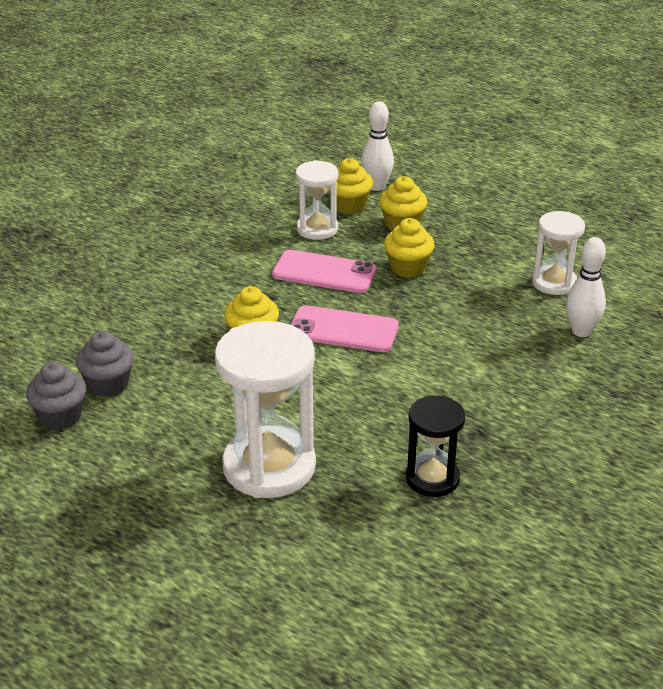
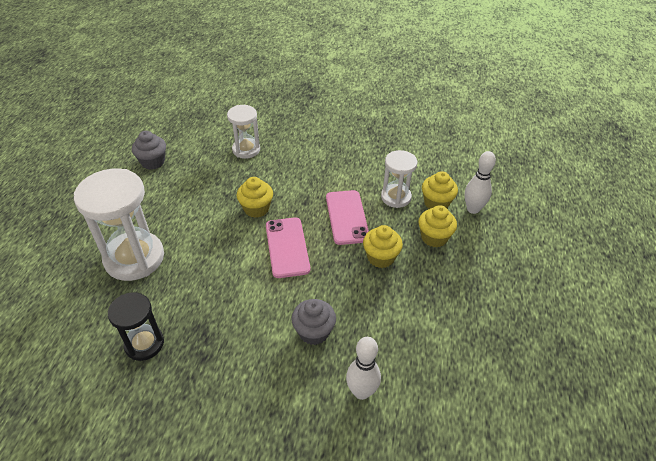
camera: 65 degrees right, 10 degrees up
(108, 384) = (186, 168): grey cupcake -> grey cupcake (314, 332)
(554, 283) = (419, 354): white hourglass -> white hourglass (246, 150)

